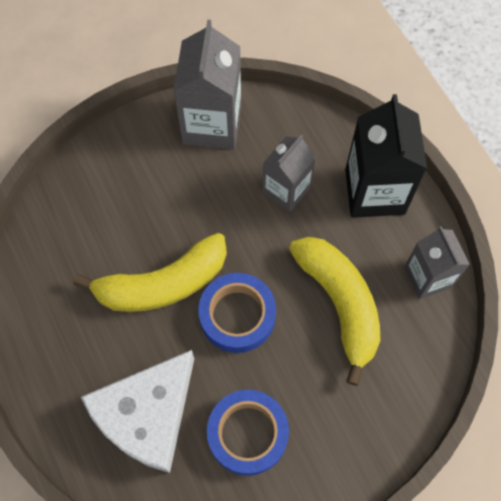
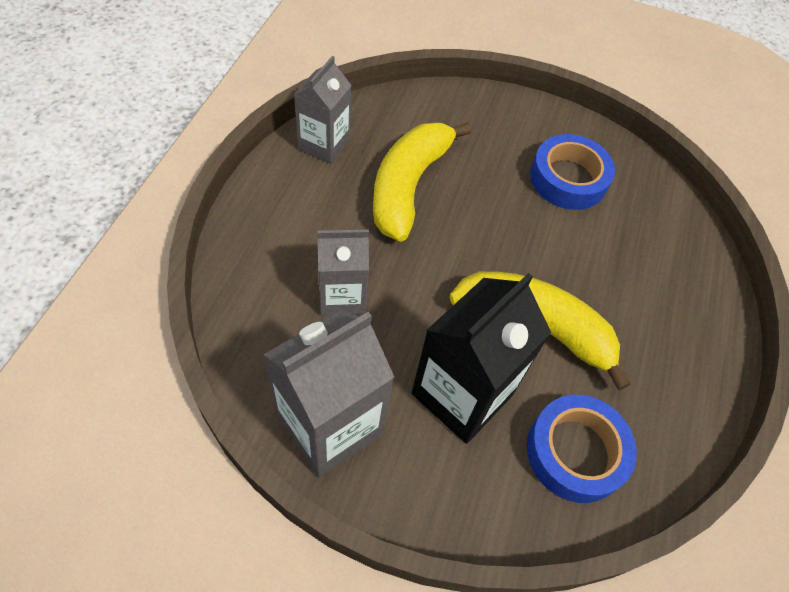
camera: 140 degrees left, 10 degrees down
(147, 415) = (636, 250): white cheese -> none
(237, 315) = (496, 248): blue tape -> blue tape (575, 452)
(374, 191) = (274, 226): black carton -> black carton (462, 394)

